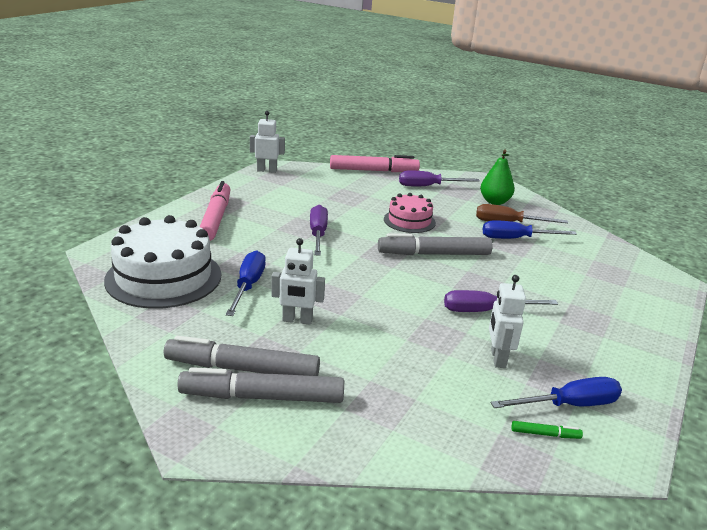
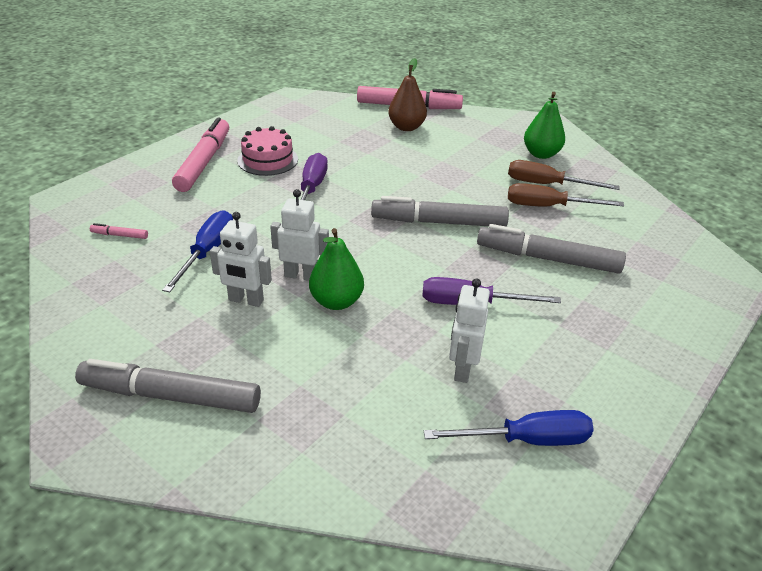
camera: 10 degrees right, 10 degrees up
(164, 277) = (119, 235): white cake -> pink marker
(242, 369) = (162, 358): grey marker -> grey marker (547, 259)
(267, 170) = (284, 102): white robot -> white robot (301, 275)
(374, 316) = (336, 301): none -> green pear
(378, 186) = (406, 127): none -> brown pear
(409, 221) = (426, 176): pink cake -> pink cake (267, 160)
(428, 186) = (466, 130): purple screwdriver -> none
(516, 239) = (548, 206): blue screwdriver -> brown screwdriver
(545, 434) = (481, 476): green marker -> none

